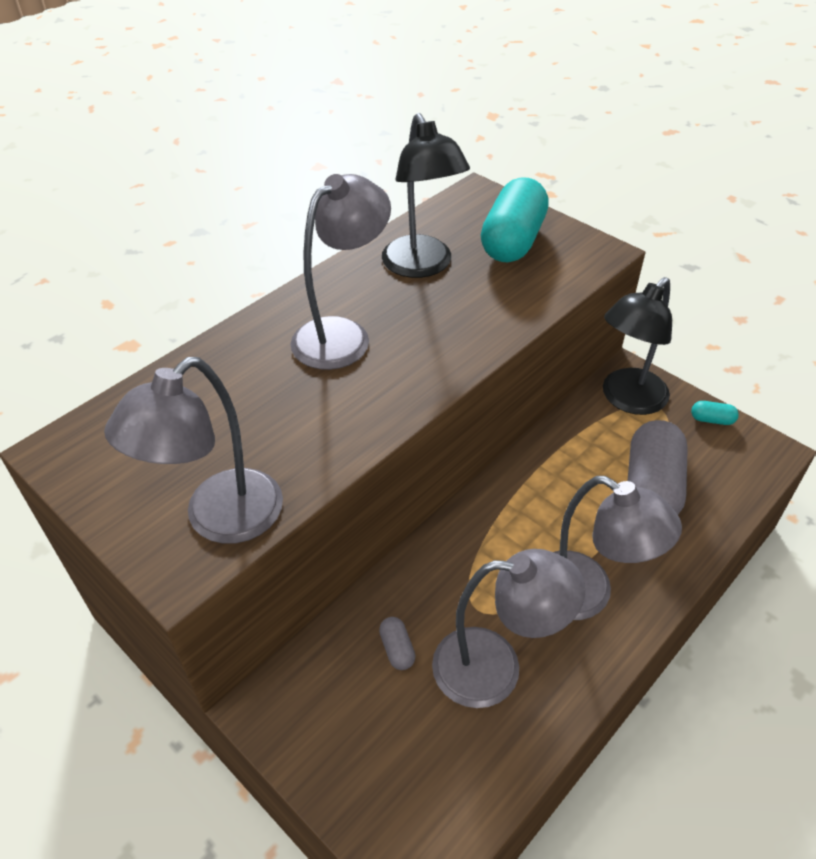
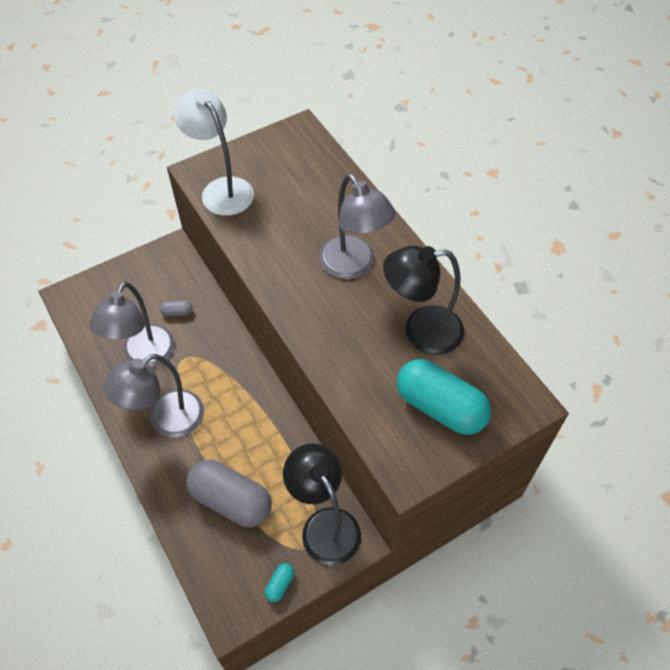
camera: 105 degrees right, 10 degrees up
(220, 520) = (221, 189): grey lamp -> white lamp

